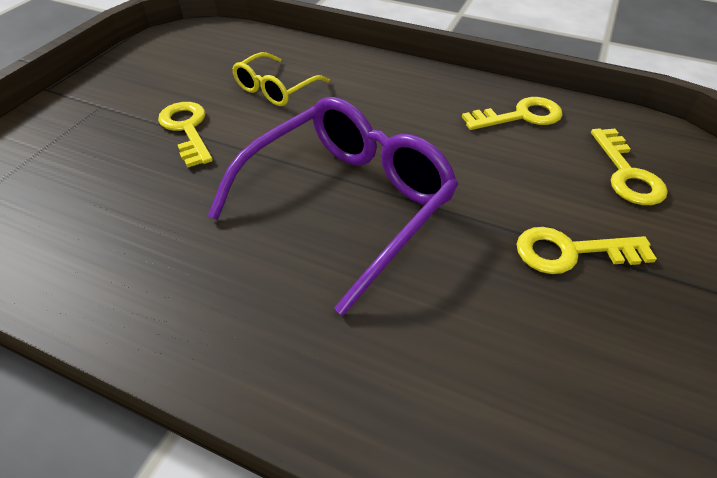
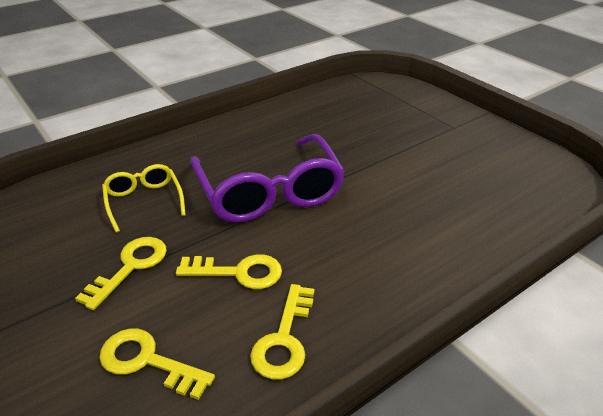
camera: 120 degrees right, 10 degrees down
(187, 129) = (400, 152): yellow key -> yellow key (238, 272)
(275, 89) = (434, 201): yellow glasses -> yellow glasses (144, 201)

